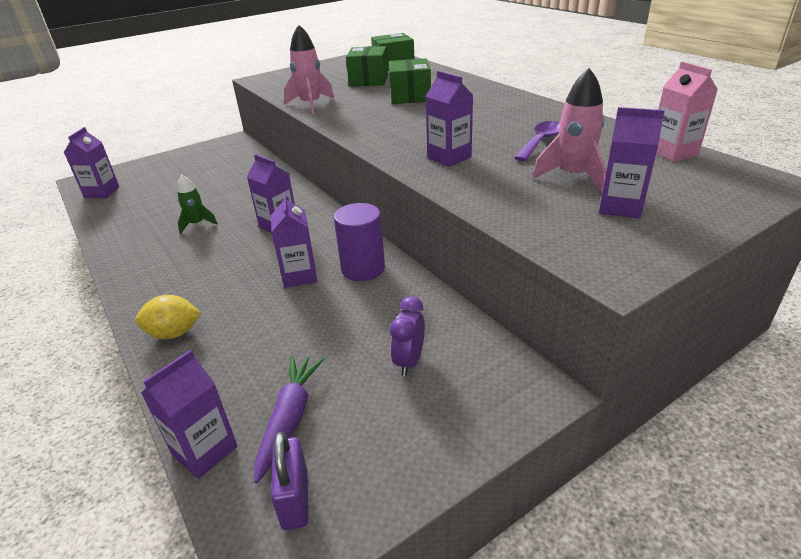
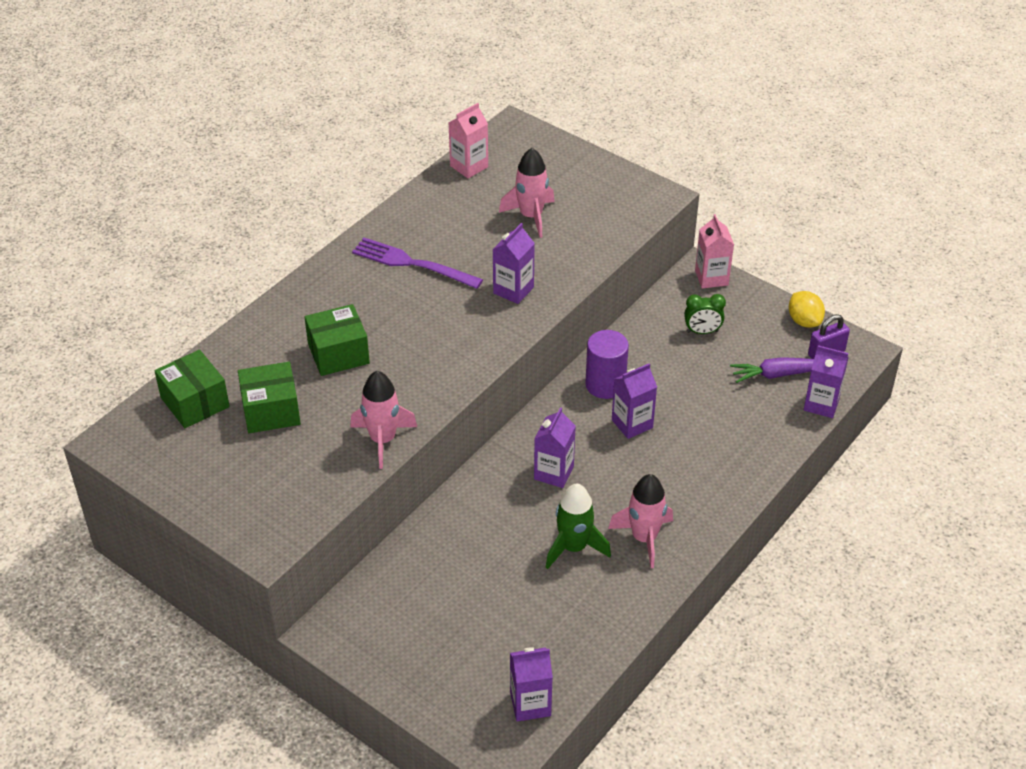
camera: 110 degrees left, 10 degrees up
(168, 258) = (644, 538): none -> pink rocket
(174, 333) = (738, 474): yellow lemon -> yellow lemon (804, 321)
(197, 224) = (574, 547): green rocket -> green rocket, size x1.54
(409, 361) = (702, 331): purple clock -> green clock
(508, 121) = (411, 263): none -> purple fork
(519, 401) = (711, 278): none -> pink carton
(541, 142) = (462, 238): purple spoon -> none
(620, 207) = (575, 193): purple carton -> none

